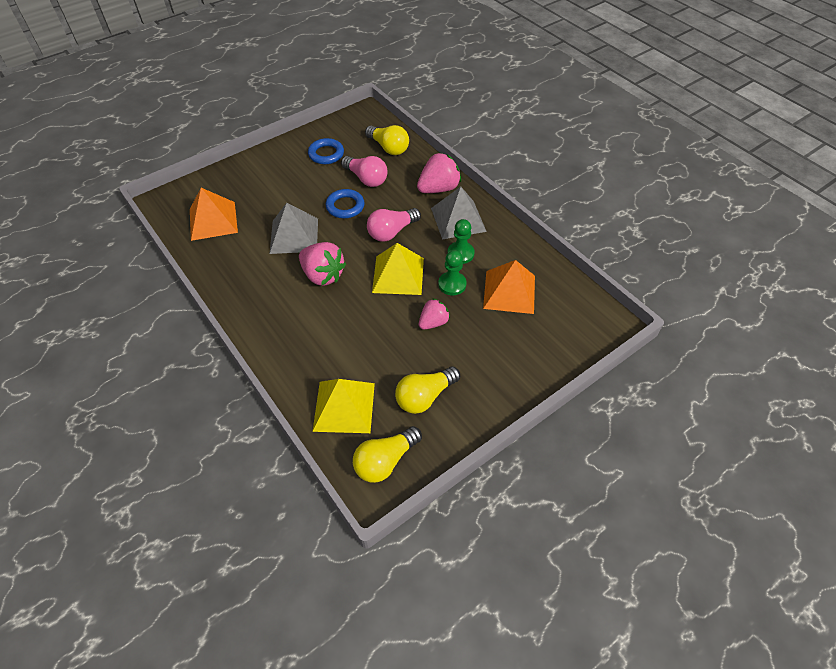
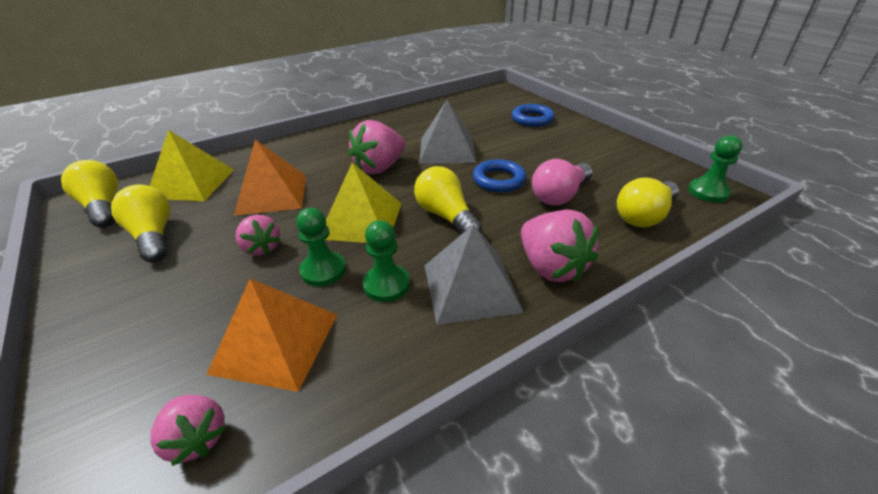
camera: 95 degrees right, 15 degrees down
(213, 221) = (473, 111): orange pyramid -> orange pyramid (272, 194)
(326, 154) = (604, 165): blue ring -> blue ring (532, 119)
(362, 119) = (708, 192): none -> green pawn
(391, 232) = (446, 216): pink light bulb -> yellow light bulb
(564, 304) = (197, 438): none -> pink strawberry

